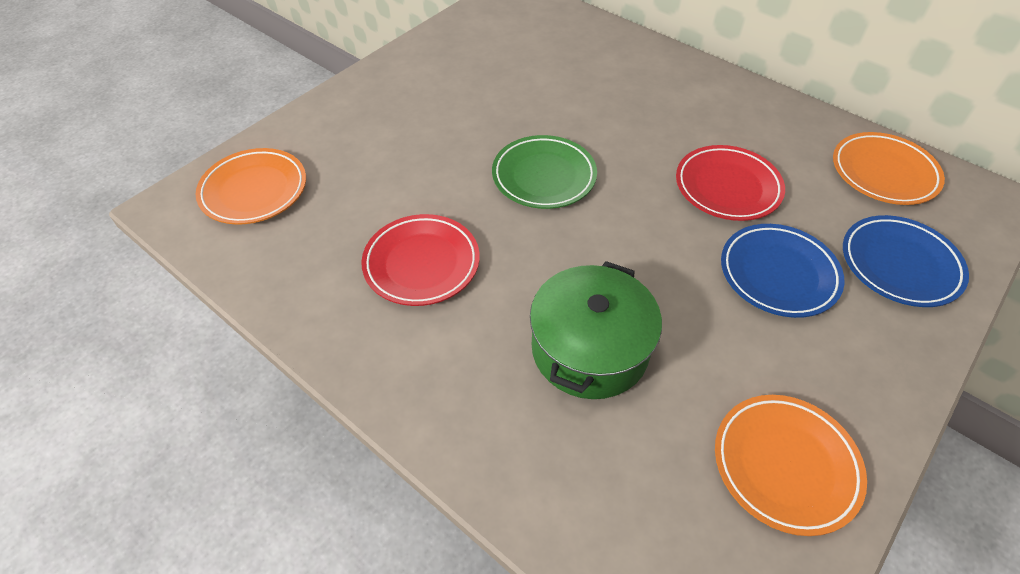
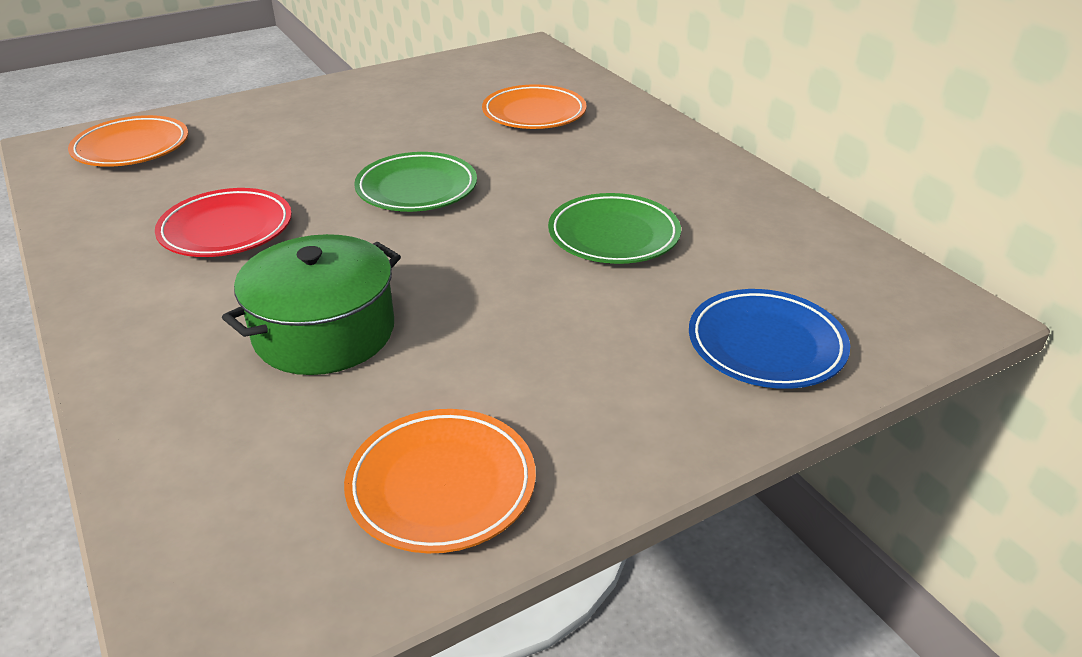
camera: 20 degrees right, 15 degrees down
(727, 187) = (613, 235): red plate -> green plate
(778, 274) = (601, 320): blue plate -> none
(883, 173) = (825, 260): orange plate -> orange plate (534, 113)

